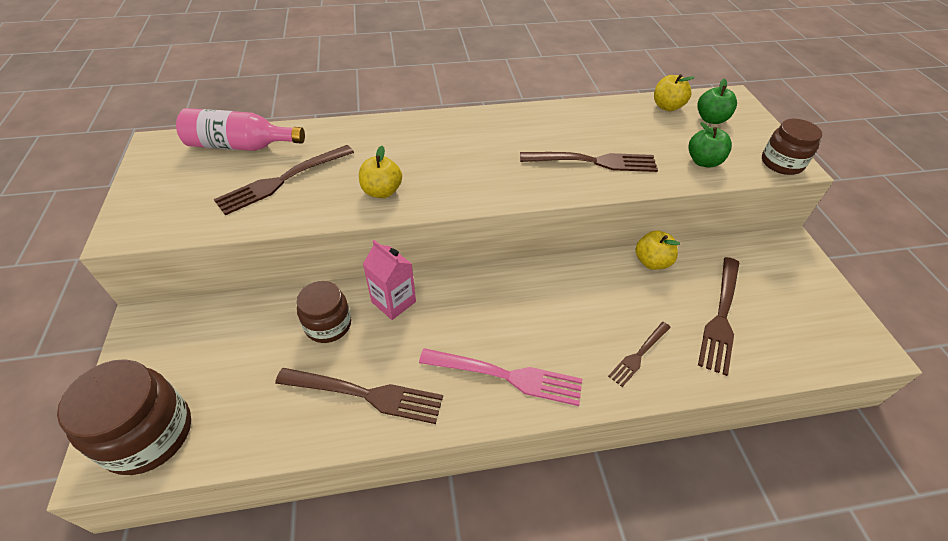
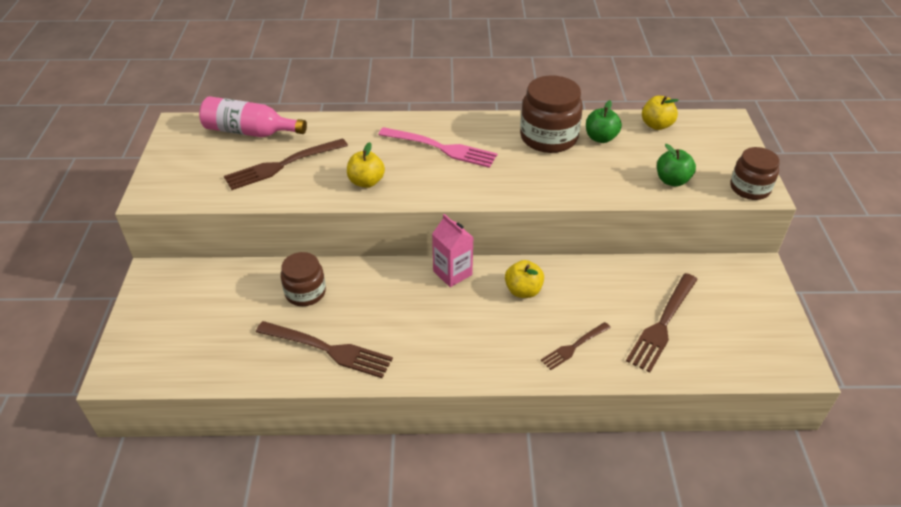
camera: 10 degrees right, 5 degrees down
(148, 434) = (153, 357): brown jar -> brown jar (548, 137)
(393, 302) = (365, 280): pink carton -> pink carton (452, 273)
(507, 376) = (451, 350): pink fork -> pink fork (442, 148)
(594, 162) = (566, 172): brown fork -> none
(652, 262) = (612, 270): yellow apple -> yellow apple (523, 291)
(711, 119) = (696, 141): green apple -> green apple (600, 138)

